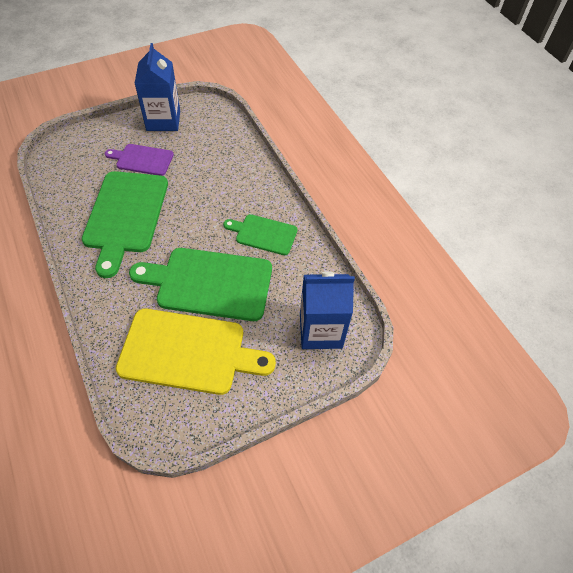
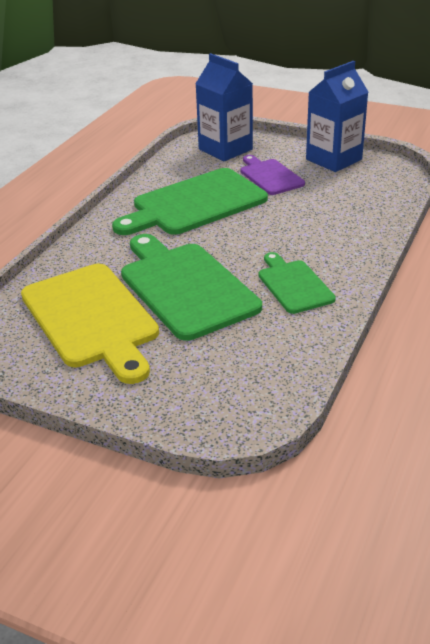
camera: 55 degrees right, 20 degrees down
(320, 330) = (225, 390): blue carton -> blue carton (225, 149)

